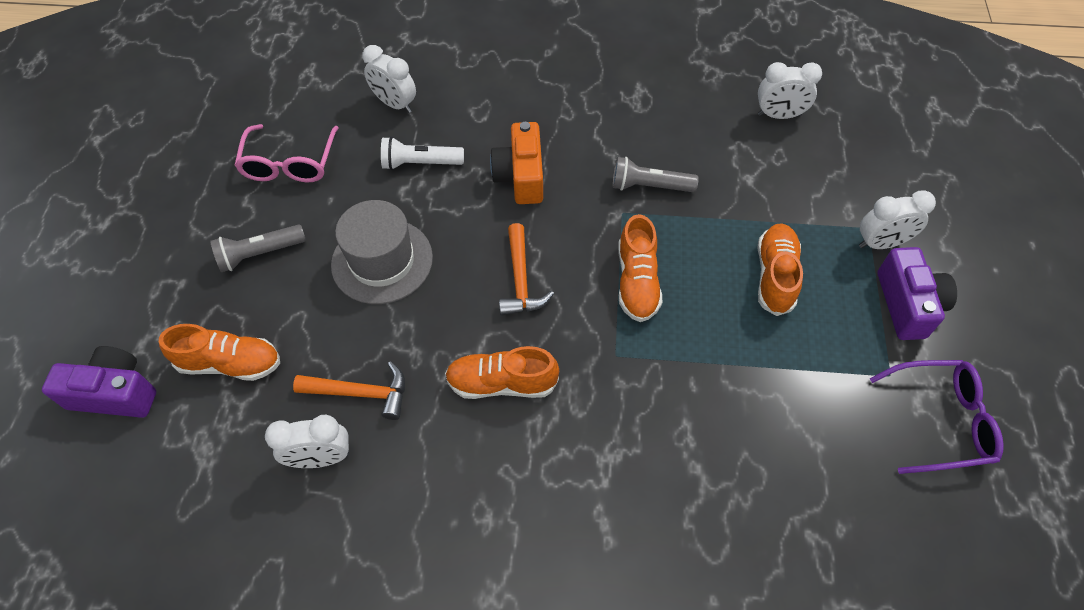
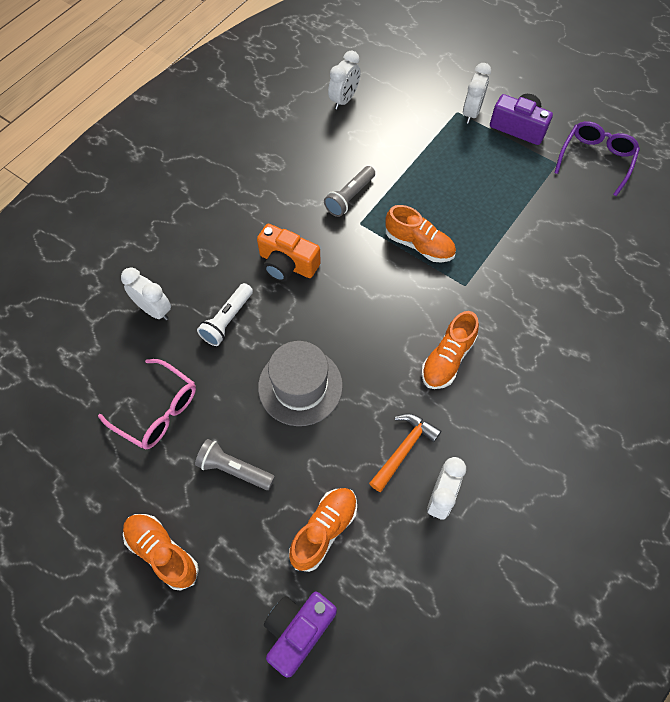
camera: 60 degrees left, 5 degrees up
(260, 254) = (234, 469): grey flashlight -> grey flashlight turned 105 degrees clockwise
(395, 104) = (154, 310): white clock -> white clock turned 120 degrees counterclockwise
(520, 279) = (374, 308): orange hammer -> none
(775, 276) = (461, 174): orange shoe -> orange shoe (162, 552)

